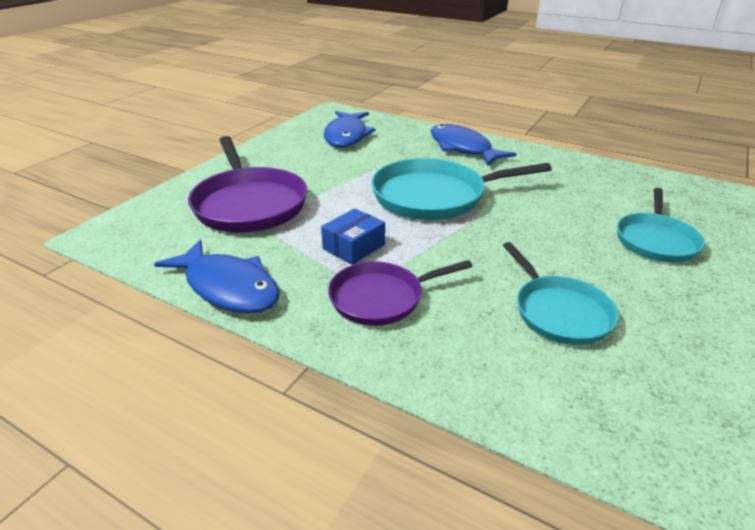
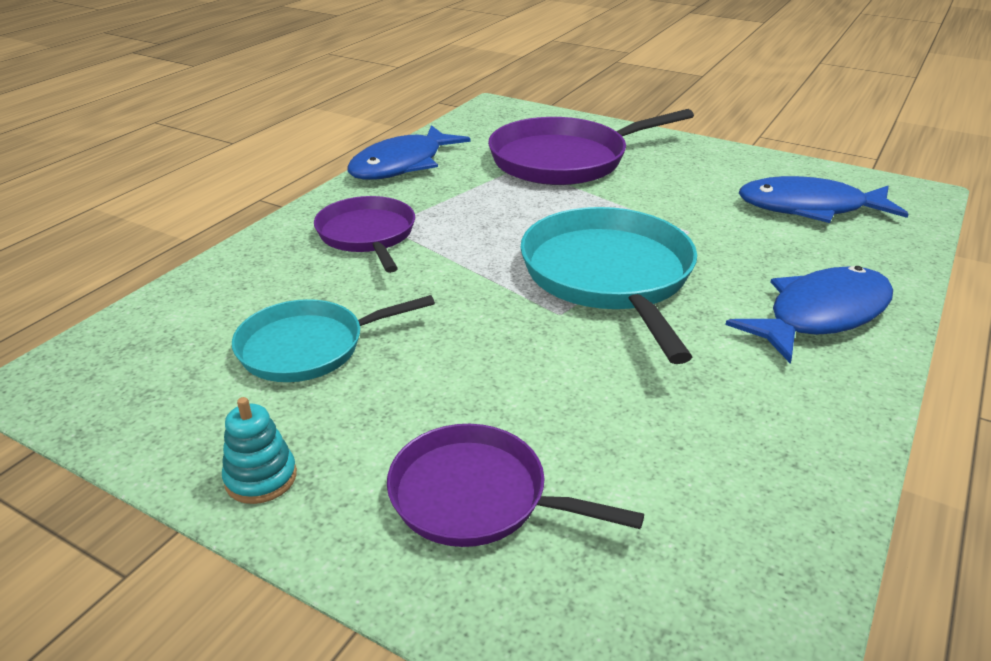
camera: 90 degrees right, 0 degrees up
(354, 247) = (469, 219): blue box -> none
(656, 240) = (476, 496): turquoise pan -> purple pan
(698, 314) = (261, 478): none -> turquoise stacking toy

